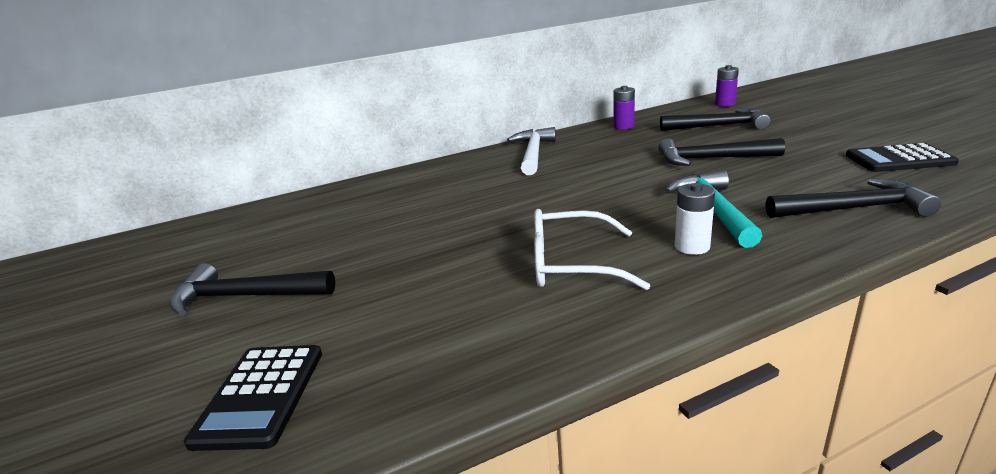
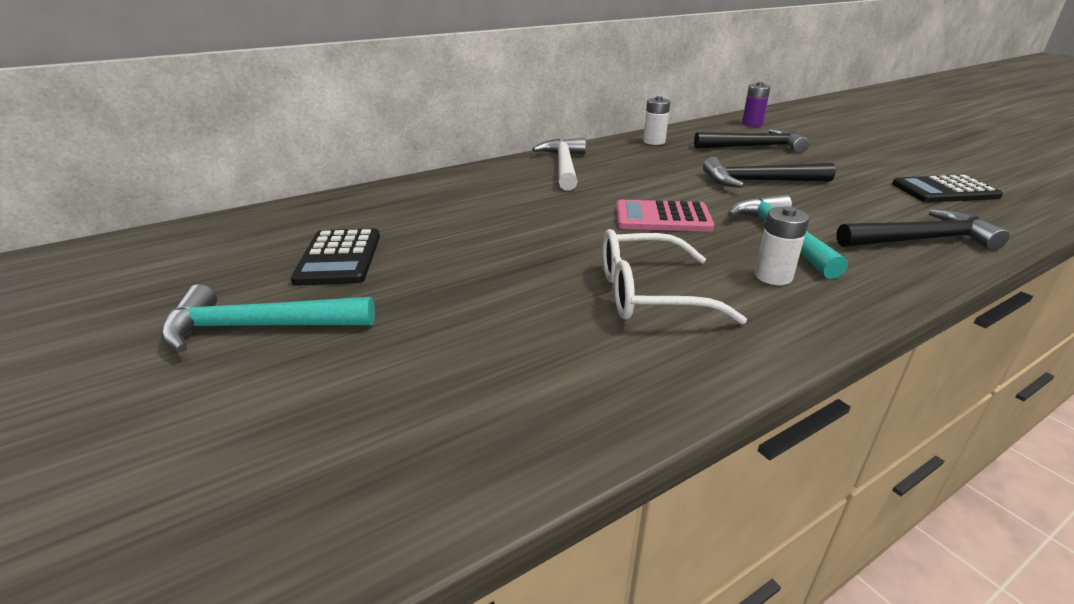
camera: 10 degrees left, 5 degrees up
(246, 296) = (260, 327): black hammer -> turquoise hammer
(260, 396) = (316, 455): black calculator -> black calculator (339, 258)
(607, 196) = (662, 218): none -> pink calculator
(623, 126) = (654, 142): purple battery -> white battery

